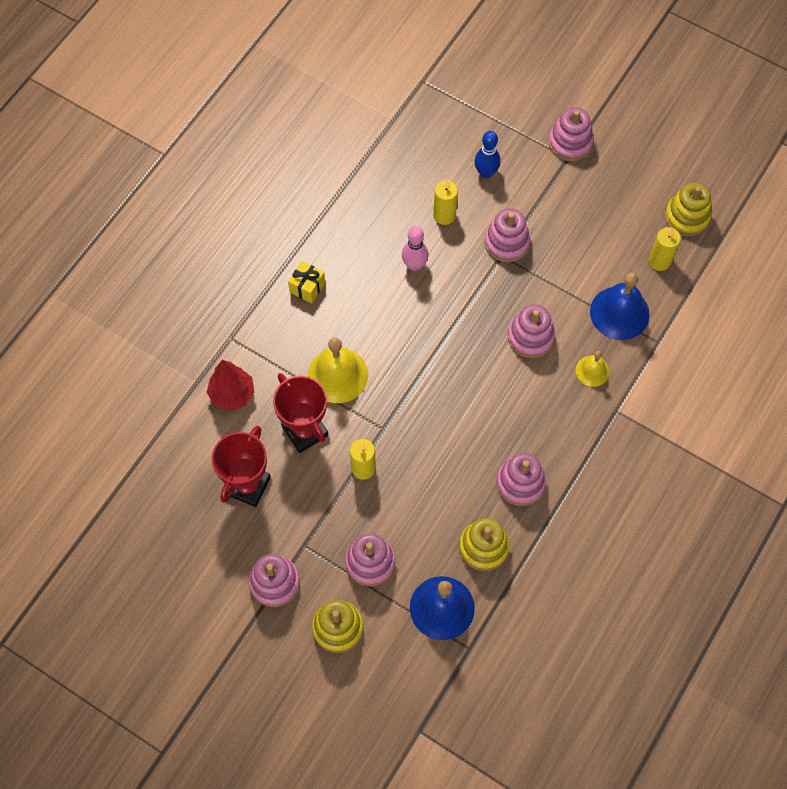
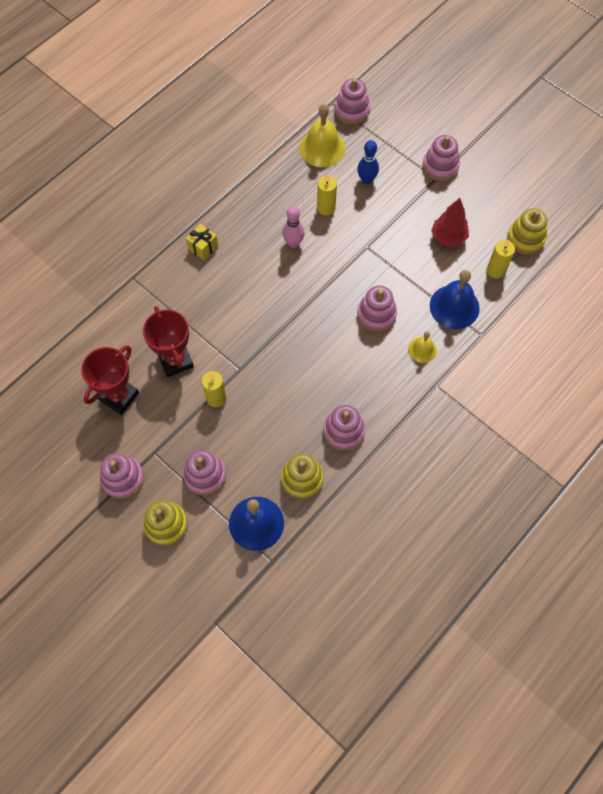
camera: 10 degrees right, 0 degrees up
(232, 394) = (123, 321): red tree -> red tree (448, 237)
(338, 375) = (212, 320): yellow bell -> yellow bell (322, 148)
(506, 242) = (372, 236): pink stacking toy -> pink stacking toy (352, 111)

